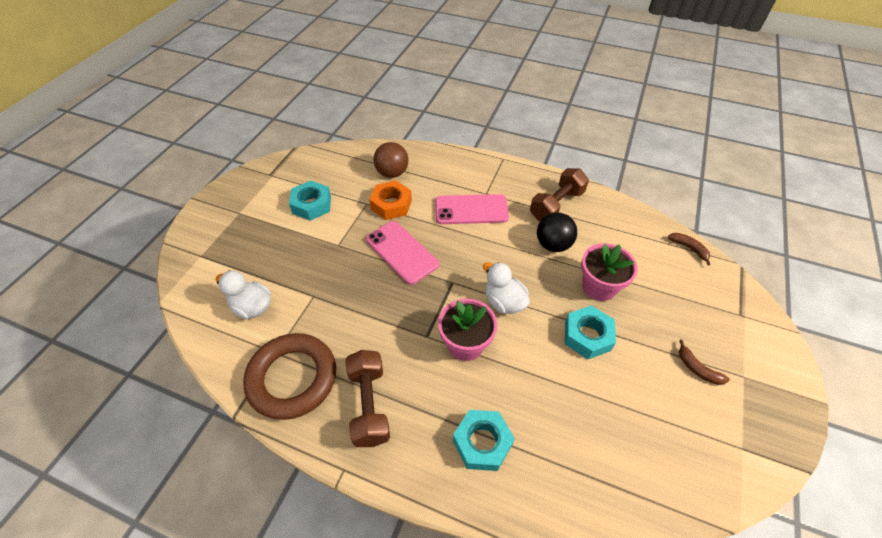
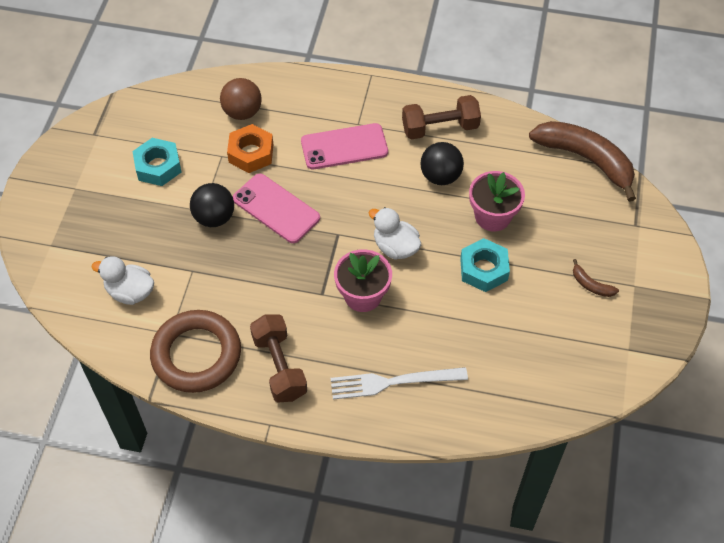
camera: 10 degrees left, 5 degrees up
(346, 252) = (214, 217): none -> black ball
(482, 443) = (393, 382): turquoise nut -> white fork
(556, 205) = (440, 128): brown dumbbell -> brown dumbbell turned 45 degrees clockwise
(689, 248) = (586, 160): brown banana -> brown banana, size x2.42

